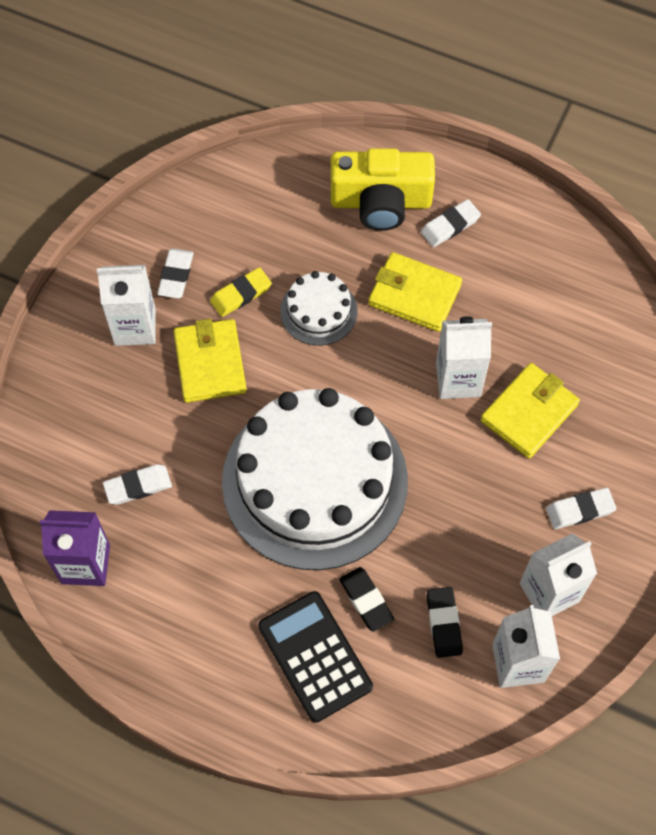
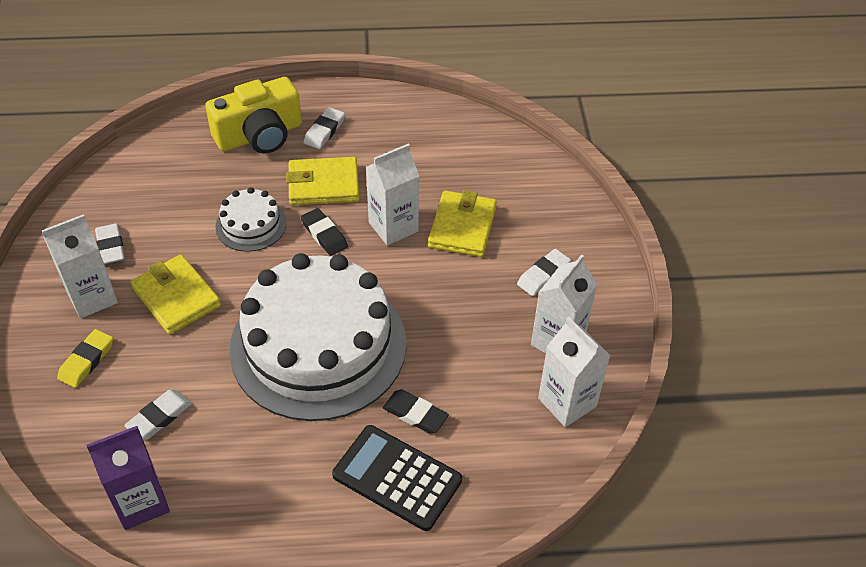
camera: 30 degrees left, 15 degrees down
(241, 294) = (177, 238): yellow eraser -> yellow eraser (86, 361)
(444, 623) = (490, 401): black eraser -> black eraser (324, 234)

